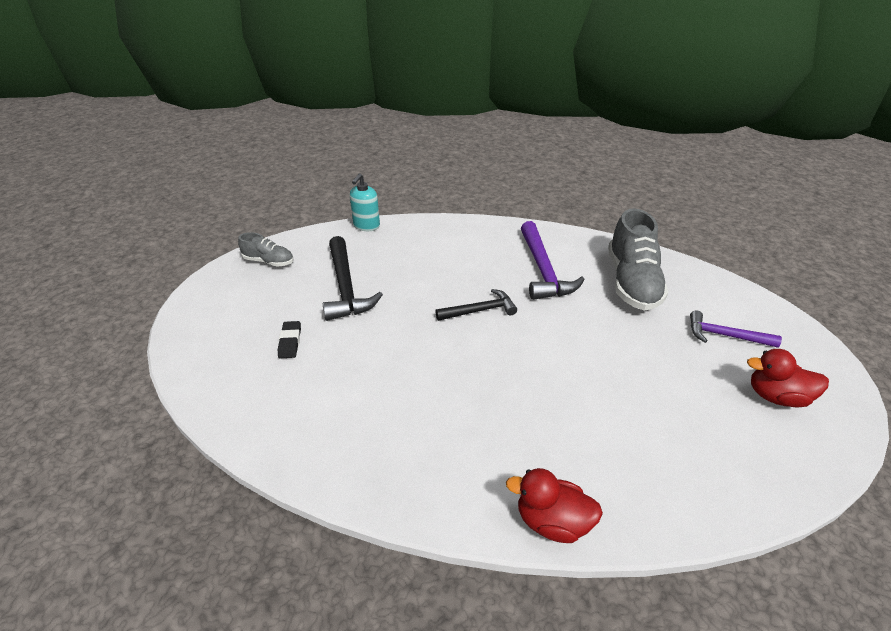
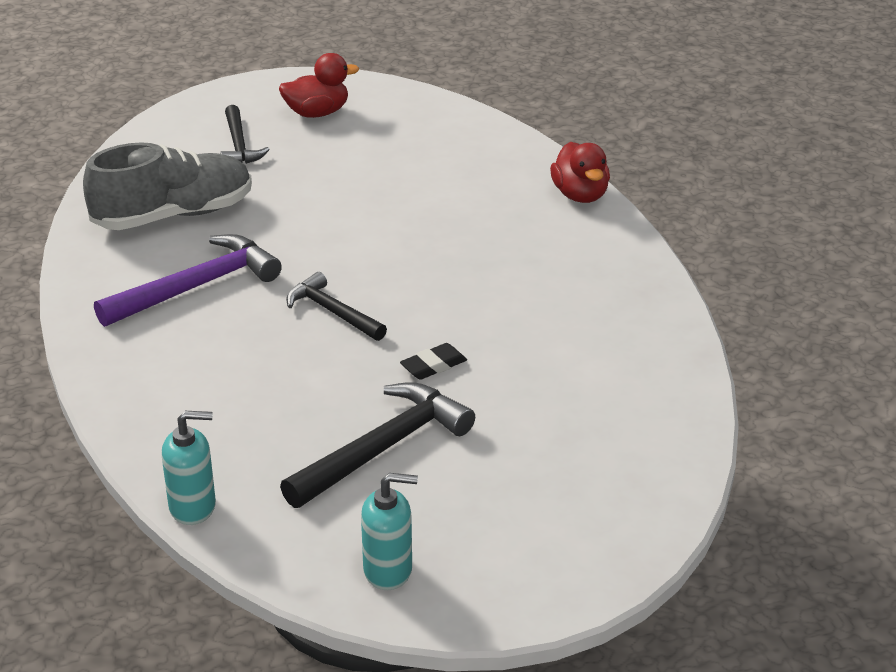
camera: 120 degrees left, 5 degrees down
(269, 261) = (388, 570): grey shoe -> turquoise soap dispenser
(290, 342) = (536, 443): black eraser -> black eraser (433, 366)
(725, 336) = (239, 145): purple hammer -> black hammer
(776, 396) = (317, 113): red duck -> red duck turned 90 degrees counterclockwise

